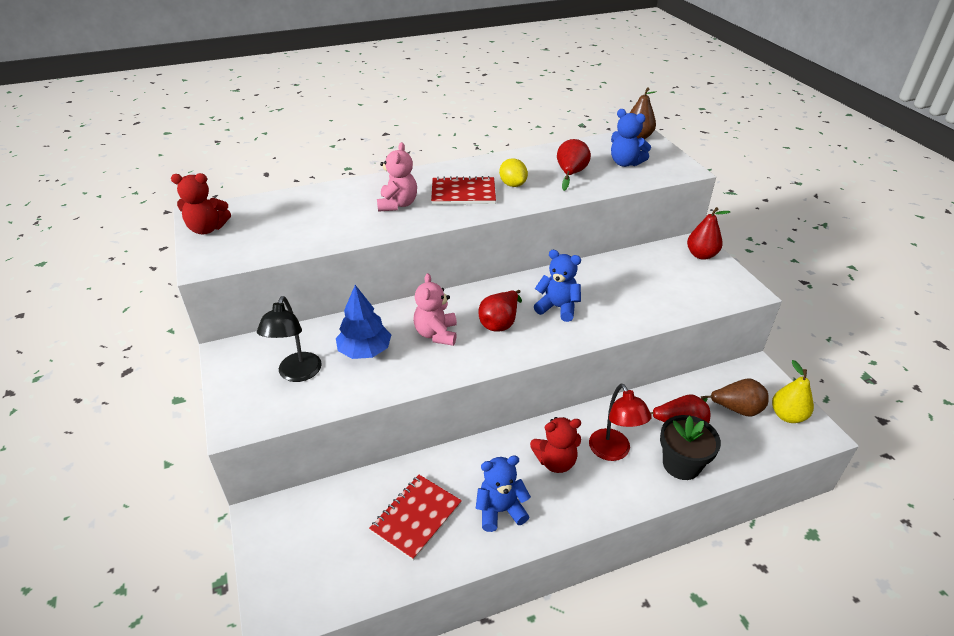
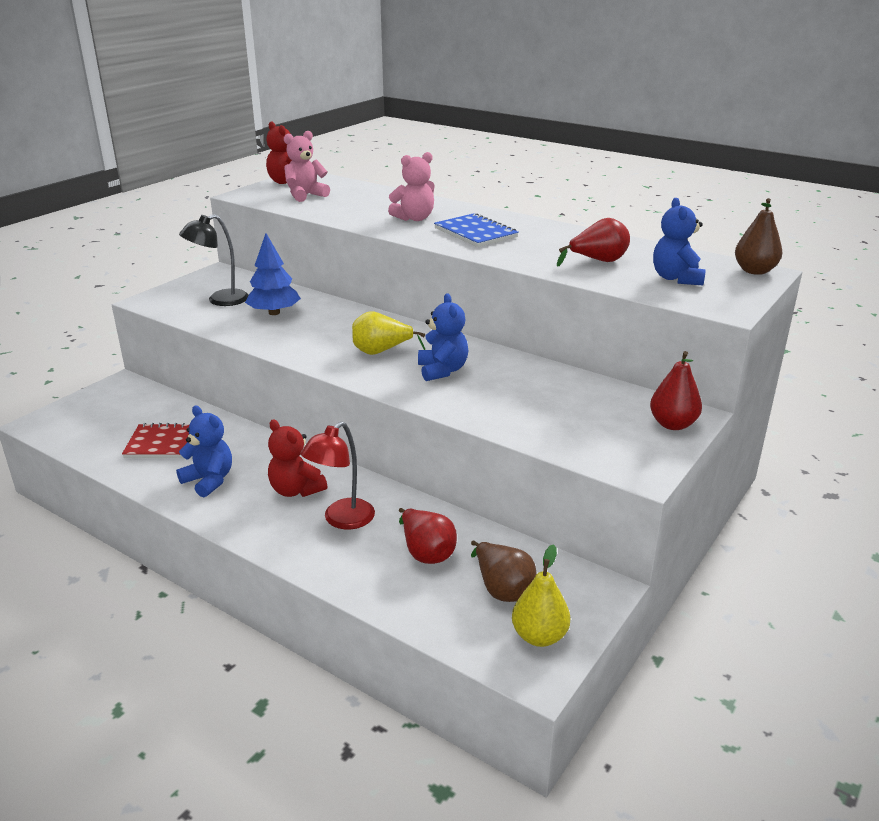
camera: 55 degrees right, 10 degrees down
(436, 334) = (330, 331): pink teddy bear -> pink teddy bear (305, 195)
(463, 193) = (475, 233): red notebook -> blue notebook
(500, 323) = (381, 351): red pear -> yellow pear
(512, 184) = (527, 245): yellow lemon -> none
(681, 464) = (366, 570): black flower pot -> none

